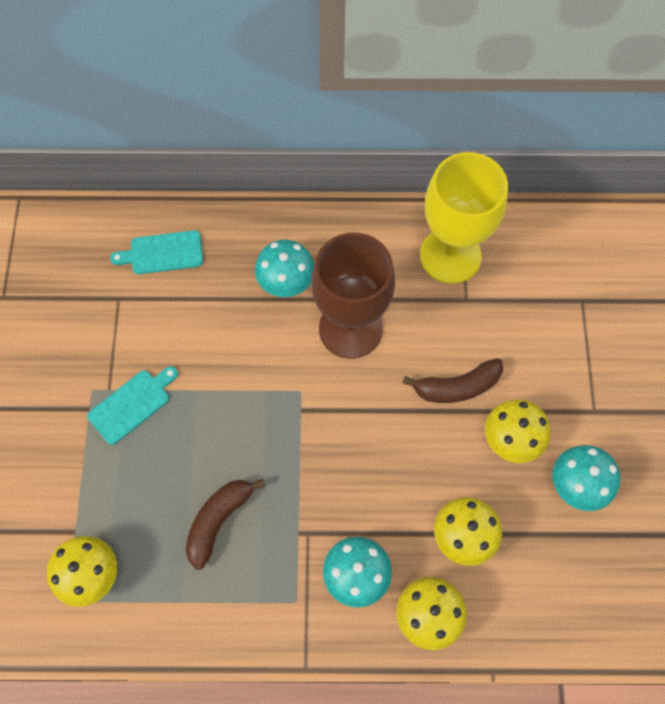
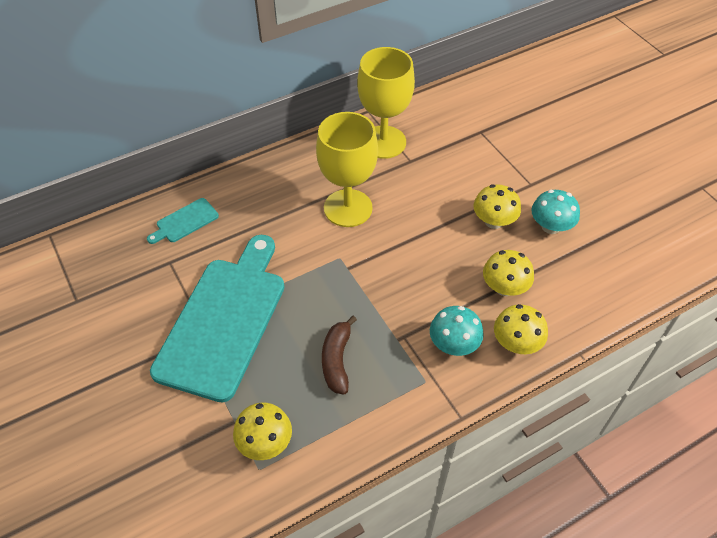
camera: 30 degrees left, 15 degrees down
(132, 404) = (224, 321): turquoise cutting board -> turquoise cutting board, size x2.40
(286, 281) = (285, 201): turquoise mushroom -> none
(350, 329) = (348, 208): brown goblet -> yellow goblet
(456, 387) = (439, 209): brown banana -> none

